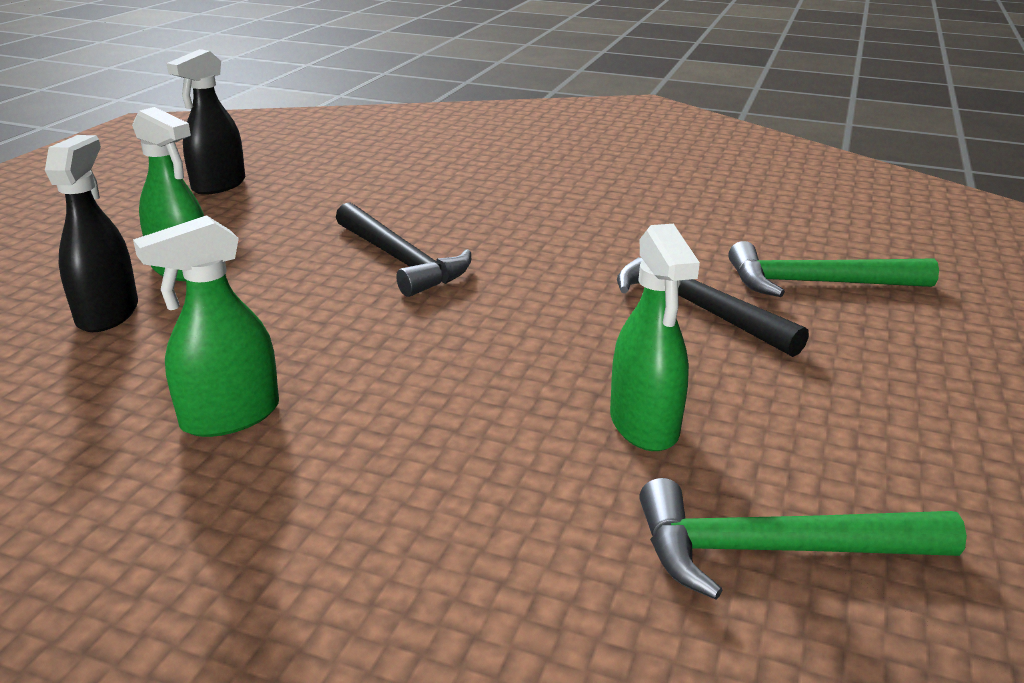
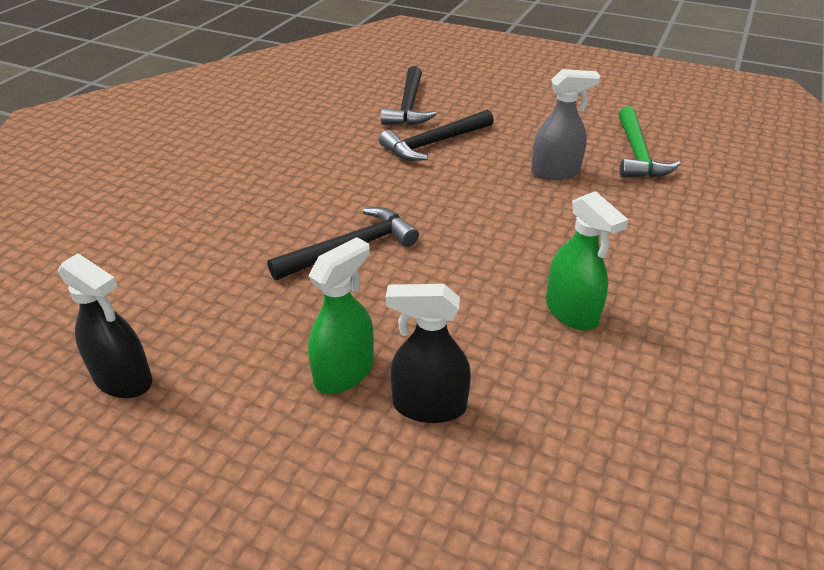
camera: 85 degrees left, 10 degrees up
(644, 425) = (555, 172): green spray bottle -> grey spray bottle
(816, 283) = (408, 106): green hammer -> black hammer

